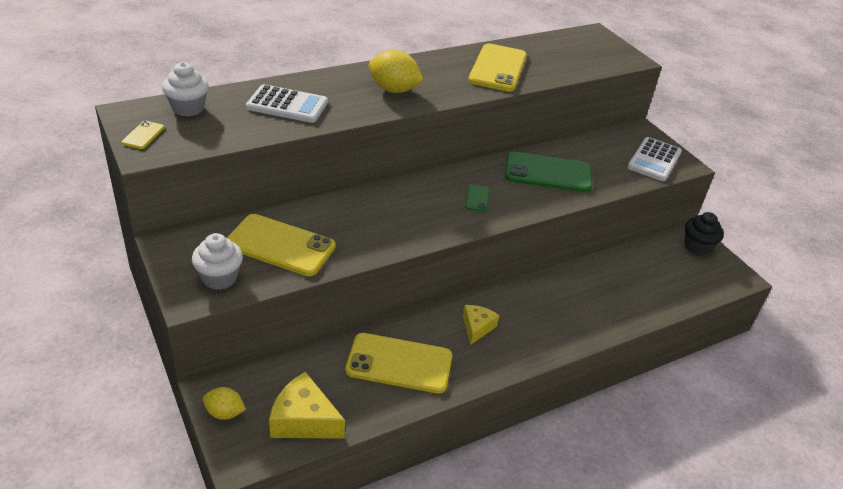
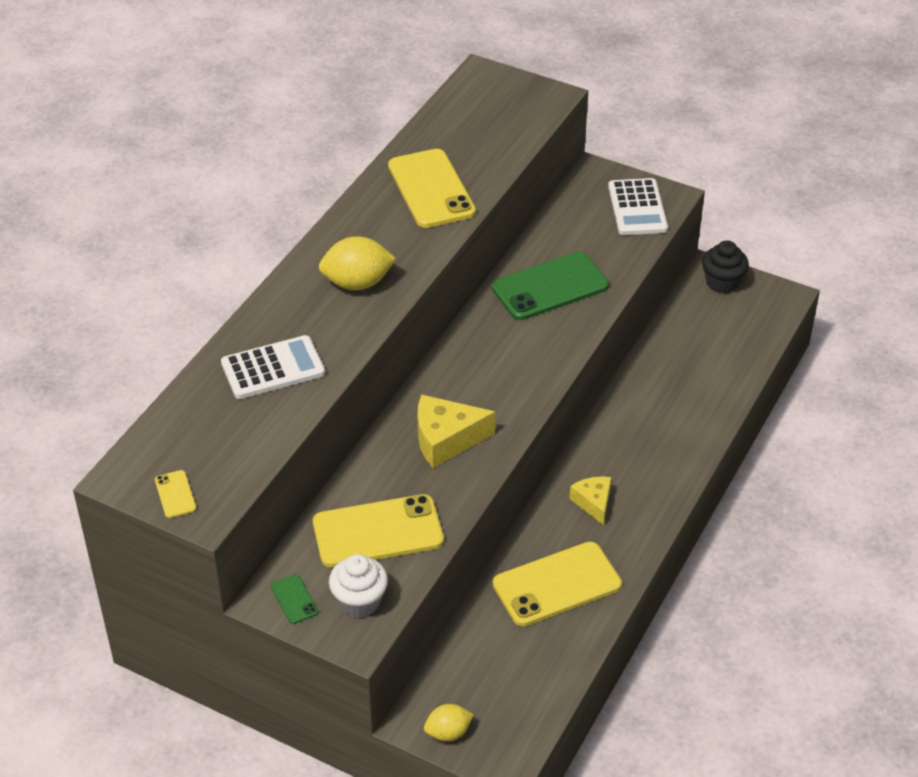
camera: 30 degrees left, 5 degrees up
(188, 108) = (177, 434): white cupcake -> none
(303, 420) = (525, 692): yellow cheese -> yellow cheese (446, 439)
(477, 198) = (510, 361): green phone -> green phone (294, 599)

